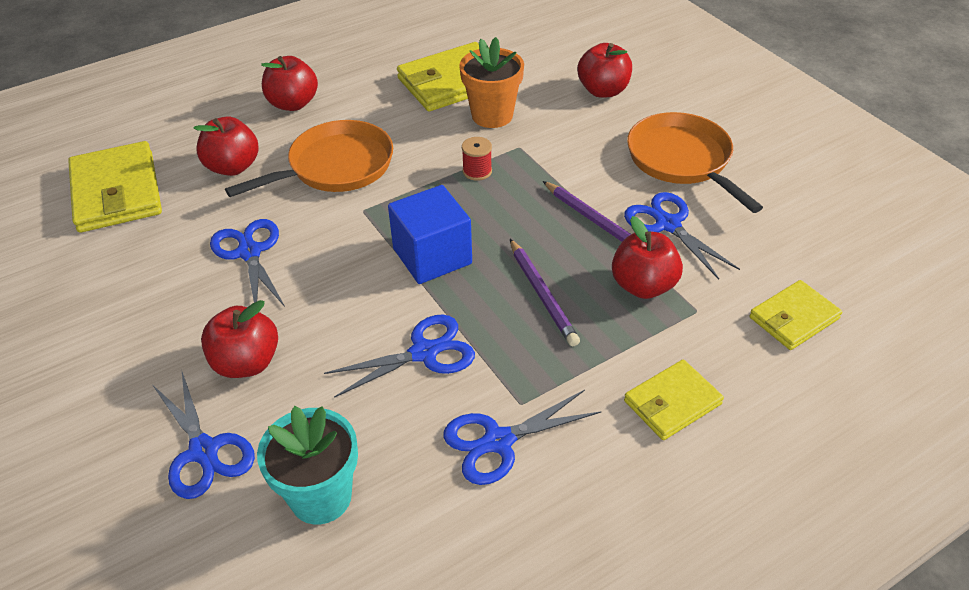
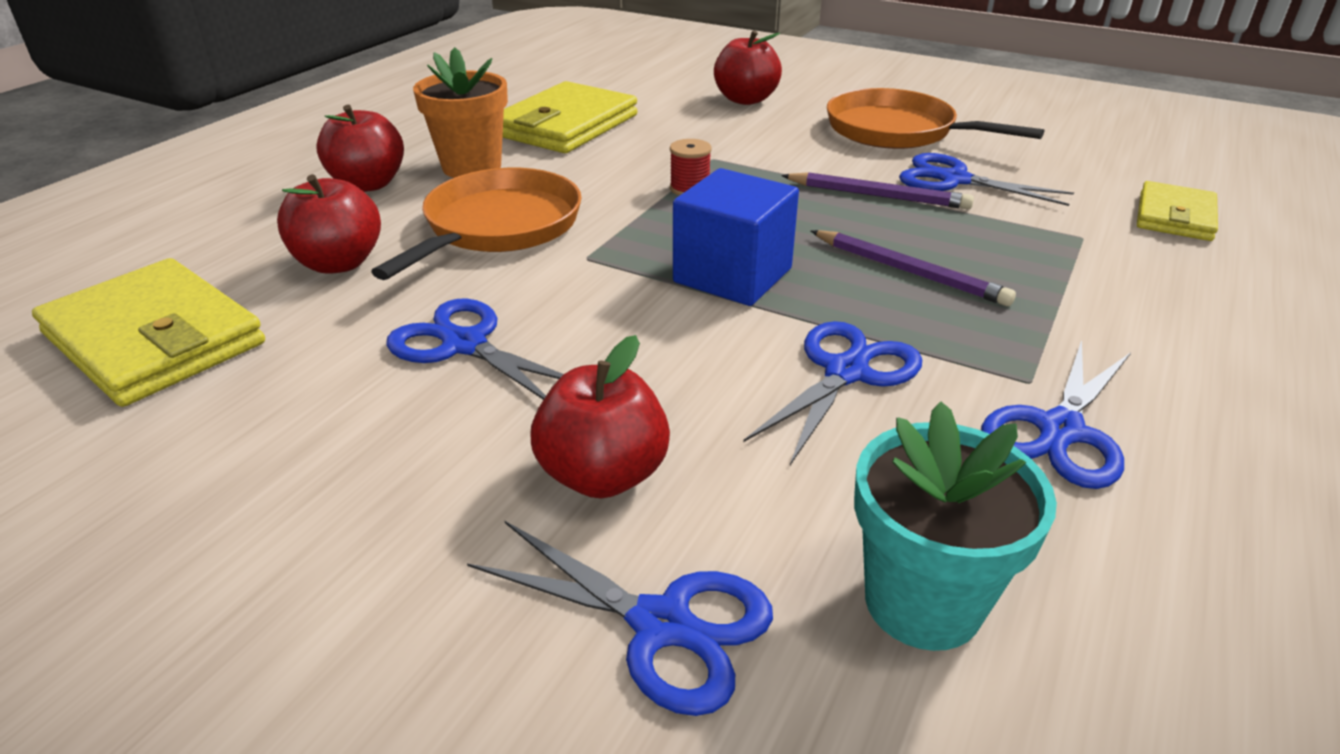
camera: 30 degrees left, 10 degrees down
(492, 115) = (648, 141): orange flower pot -> orange flower pot (472, 167)
(643, 286) = (1002, 233): red apple -> none
(672, 402) = (1179, 321): yellow wallet -> none

